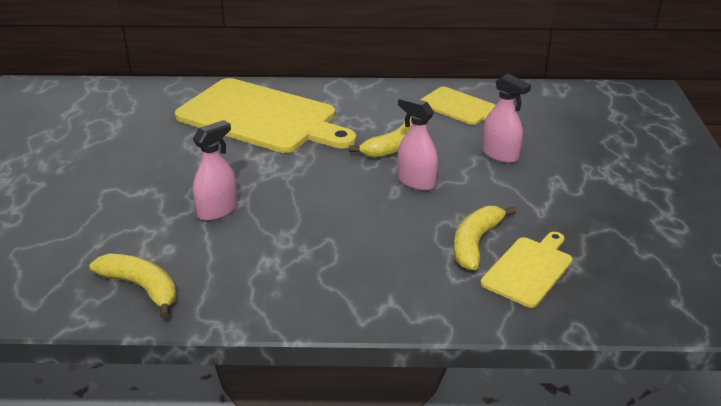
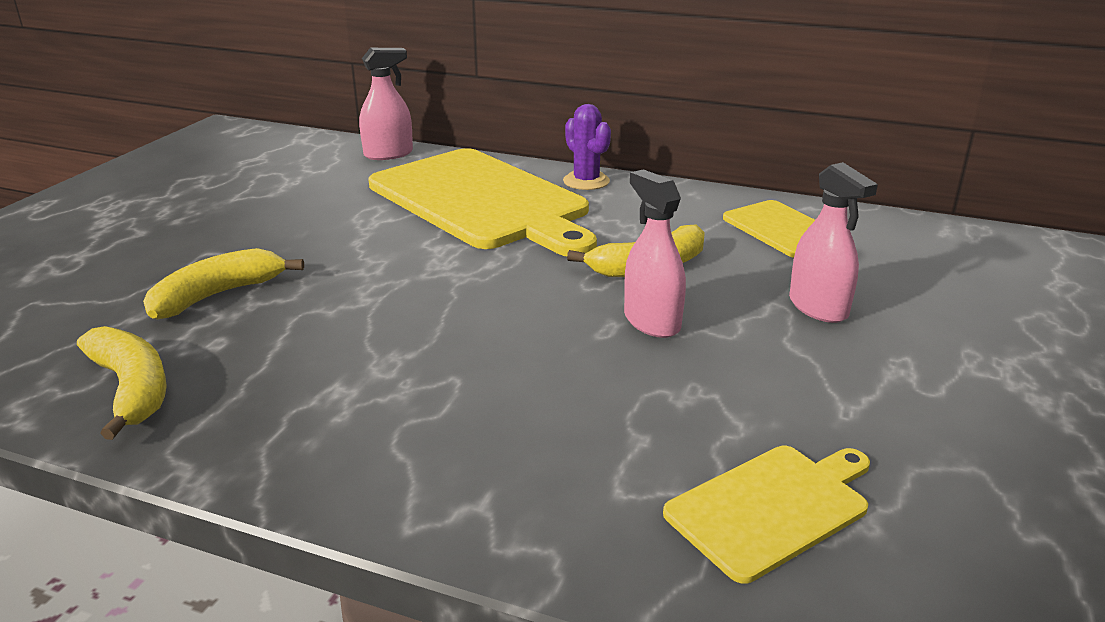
camera: 20 degrees right, 5 degrees down
(217, 210) = (326, 305): pink spray bottle -> pink spray bottle (388, 154)
(319, 90) = (586, 181): none -> purple cactus
(475, 243) = (695, 438): yellow banana -> yellow banana (217, 295)

